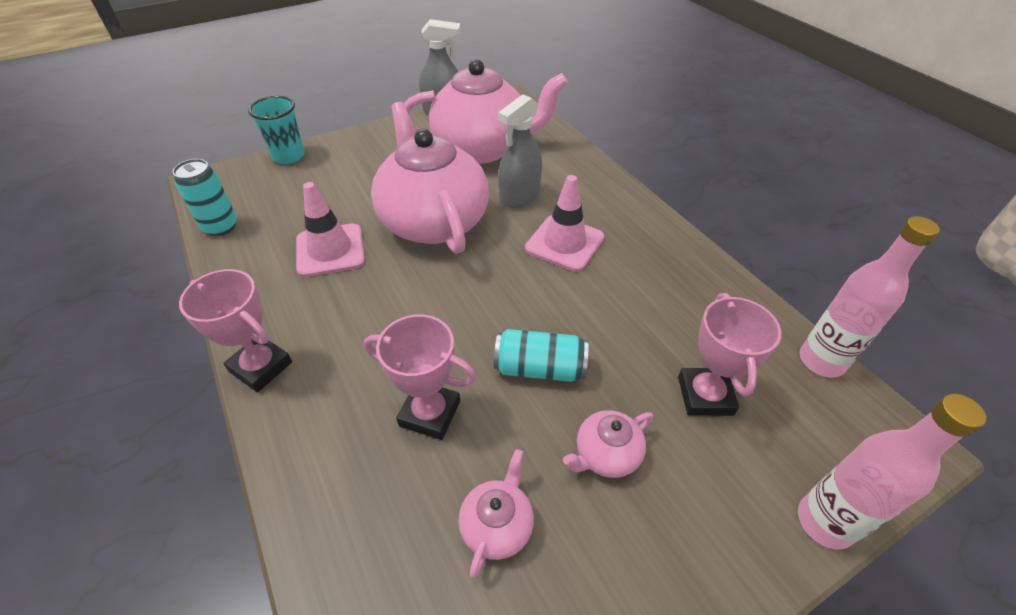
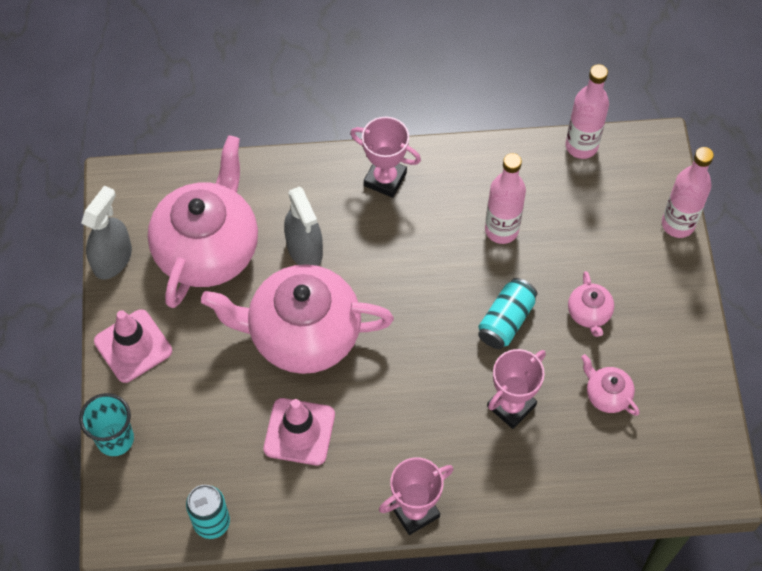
camera: 65 degrees left, 15 degrees up
(564, 243) = (387, 243): pink traffic cone -> pink traffic cone (133, 346)
(649, 324) = (501, 230): none -> pink bottle
(705, 395) = (574, 232): pink trophy -> pink trophy (385, 179)

